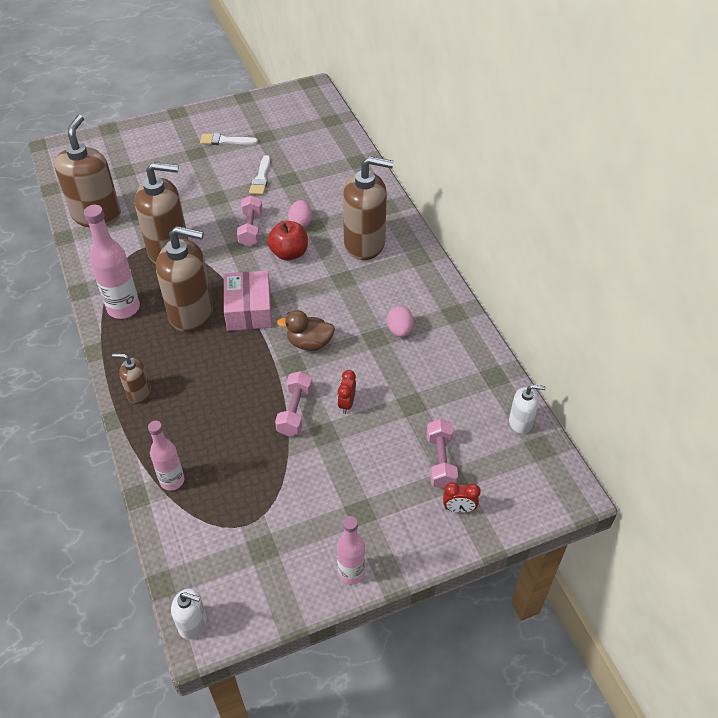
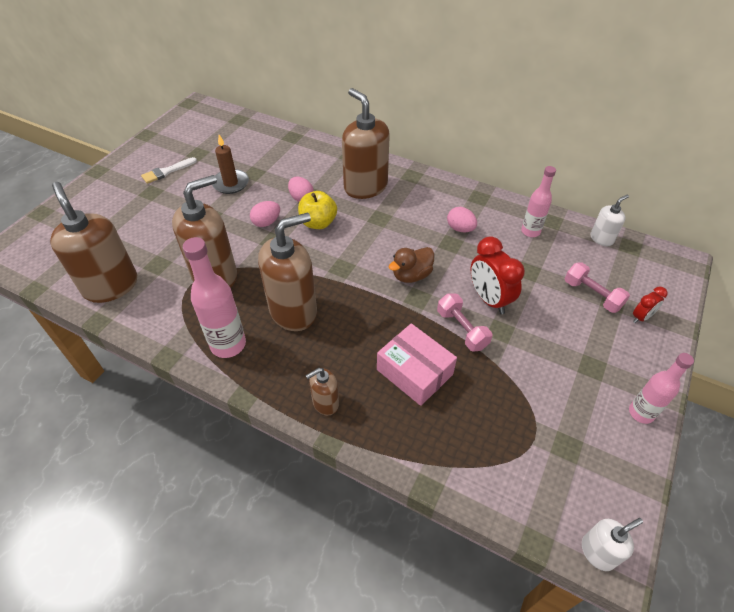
camera: 40 degrees left, 0 degrees up
(172, 480) = (439, 452): pink bottle -> pink bottle (530, 231)
(249, 309) = (337, 280): pink box -> pink box (414, 372)
(250, 229) = (266, 222): pink dumbbell -> pink egg
(261, 178) = (230, 183): white brush -> brown candle
(289, 253) = (318, 223): red apple -> yellow apple
(346, 403) = (489, 299): red clock -> red clock, size x1.86
(365, 244) = (365, 187): brown soap dispenser -> brown soap dispenser turned 90 degrees counterclockwise

